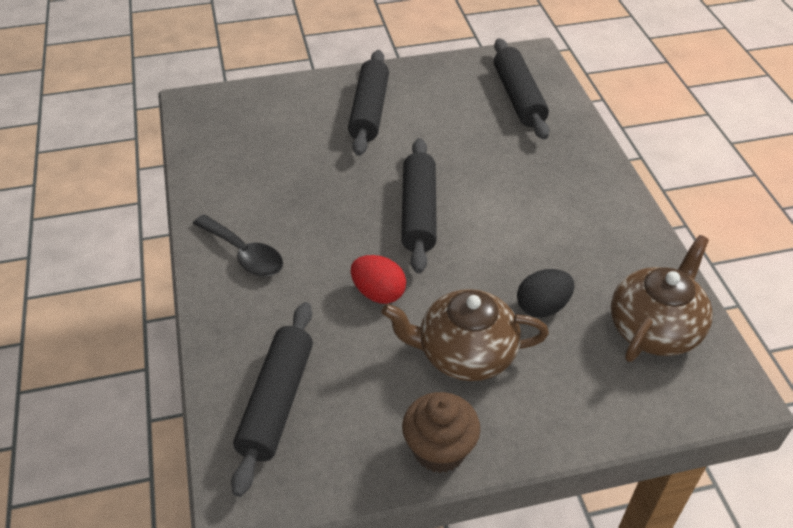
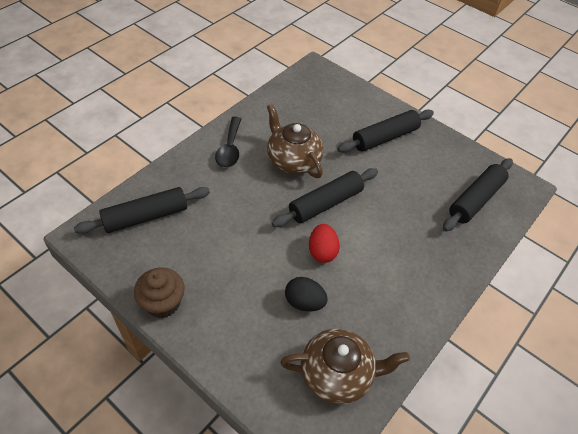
camera: 50 degrees right, 5 degrees up
(378, 293) = (249, 218): red egg -> red egg (322, 251)
(465, 354) = (237, 281): brown teapot -> brown teapot (293, 160)

